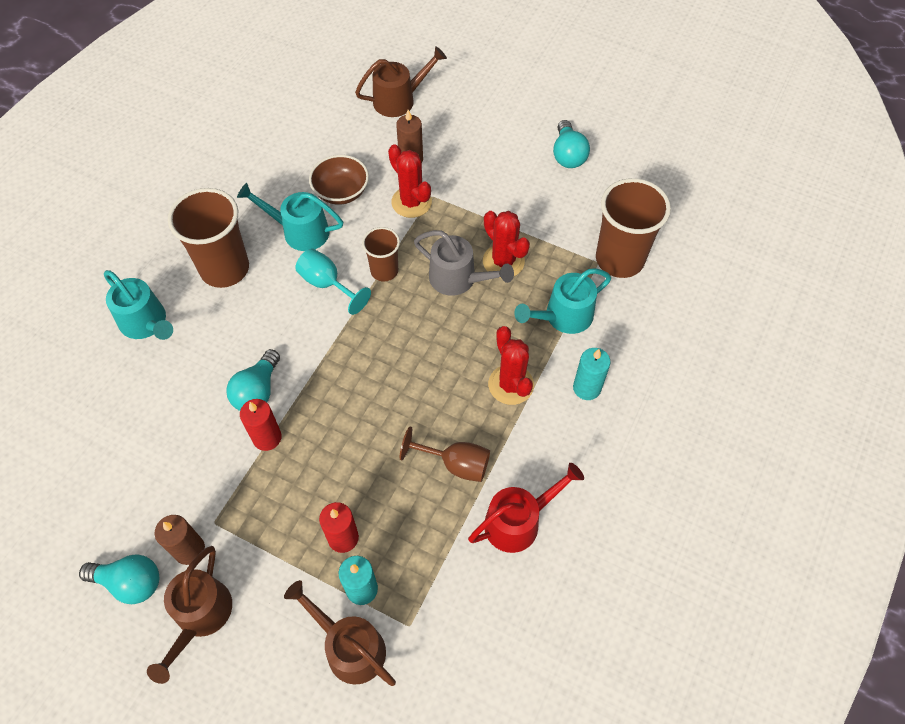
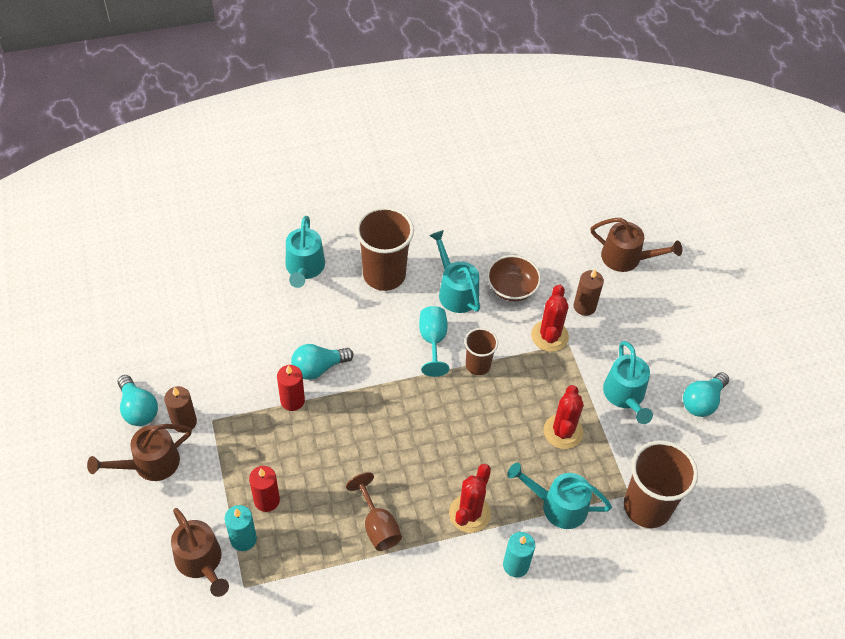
camera: 45 degrees right, 5 degrees down
(349, 646) = (201, 562): brown watering can -> brown watering can turned 150 degrees clockwise
(459, 279) = (519, 415): grey watering can -> none
(515, 197) = (625, 396): none -> turquoise watering can
(519, 521) = (373, 598): red watering can -> none

